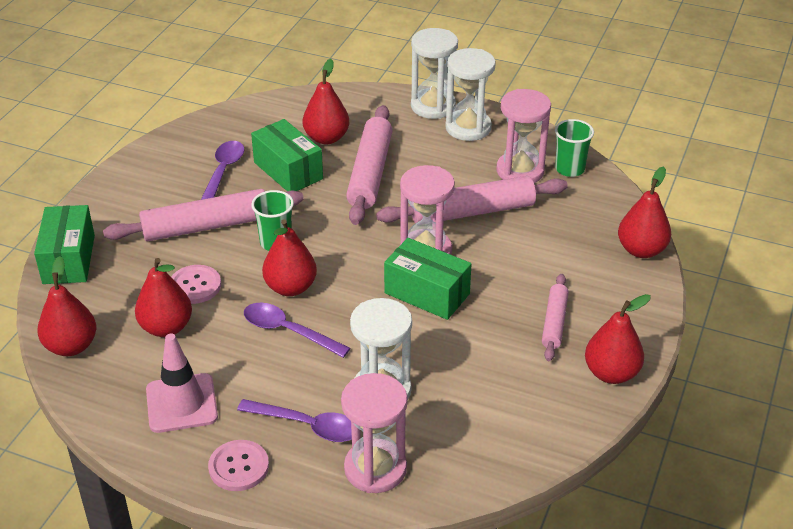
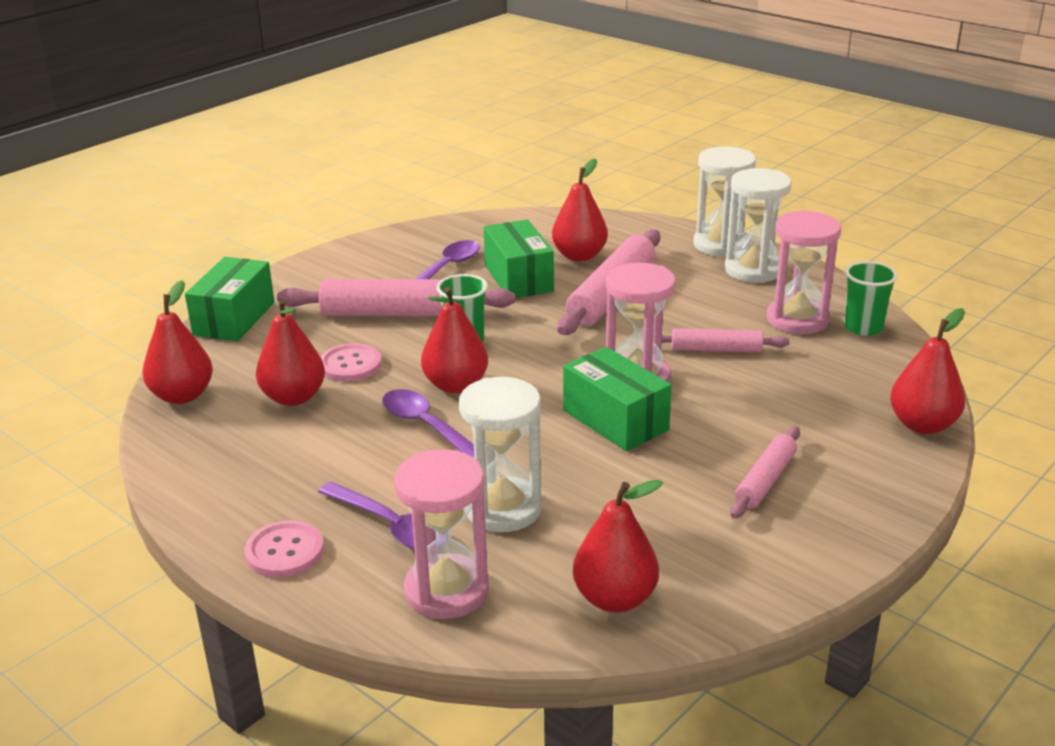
camera: 20 degrees right, 10 degrees down
(181, 403) = (262, 473): pink traffic cone -> none
(472, 211) = (716, 349): pink rolling pin -> pink rolling pin, size x0.57
(611, 373) = (817, 552): red pear -> red pear (615, 599)

